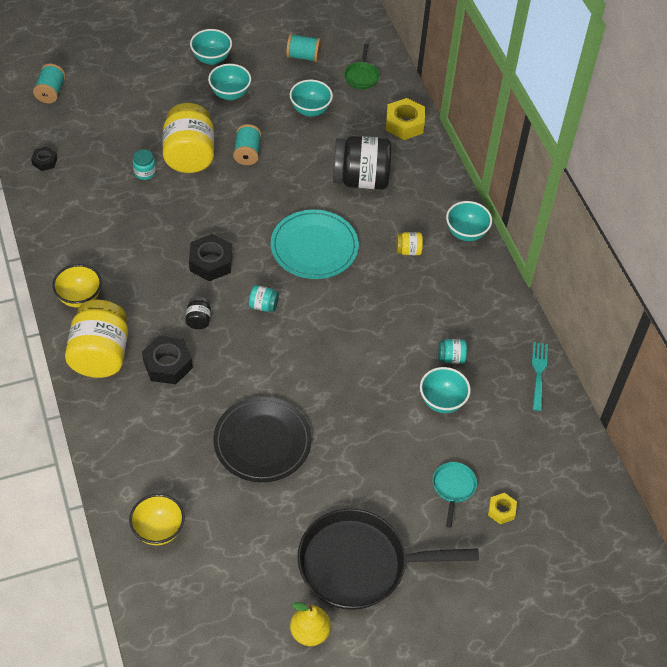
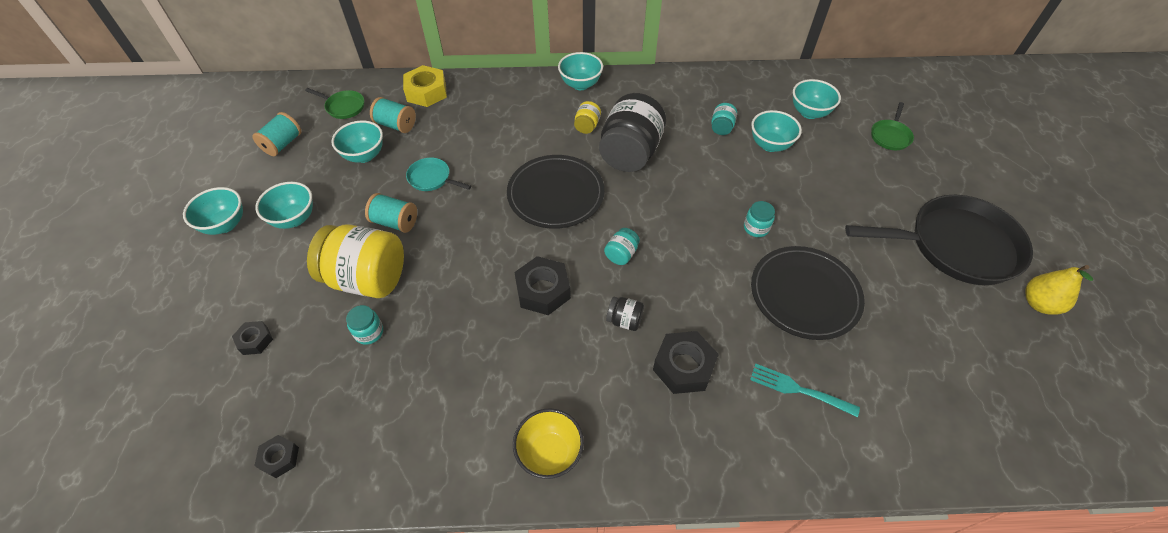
camera: 70 degrees left, 0 degrees up
(51, 92) = (148, 425): turquoise spool -> turquoise spool (396, 125)
(100, 355) = (652, 444): yellow jar -> none
(121, 116) = (255, 340): none -> black nut
(158, 530) = (924, 424): yellow bowl -> none
(314, 247) = (555, 194): turquoise plate -> black plate
(326, 399) = (756, 228): none -> turquoise jar
(360, 564) = (955, 246): black pan -> black pan turned 105 degrees counterclockwise
(361, 179) = (482, 138): black jar -> black jar (630, 153)
(453, 488) = (866, 160): turquoise pan -> turquoise pan (432, 178)
(501, 510) = (890, 136): yellow nut -> green pan
(508, 433) = (809, 112): none -> turquoise bowl
(539, 373) = (748, 79): turquoise fork -> turquoise fork (798, 389)

